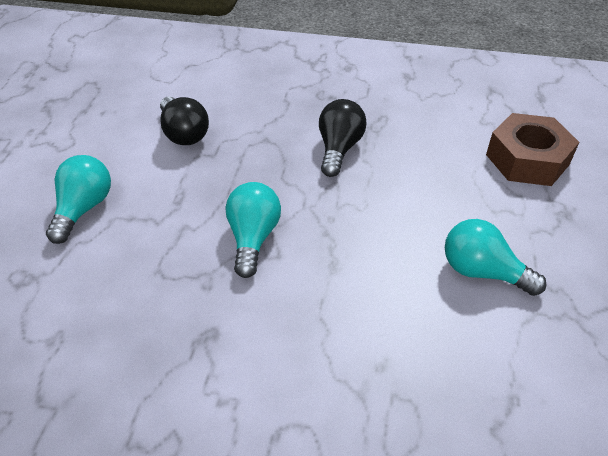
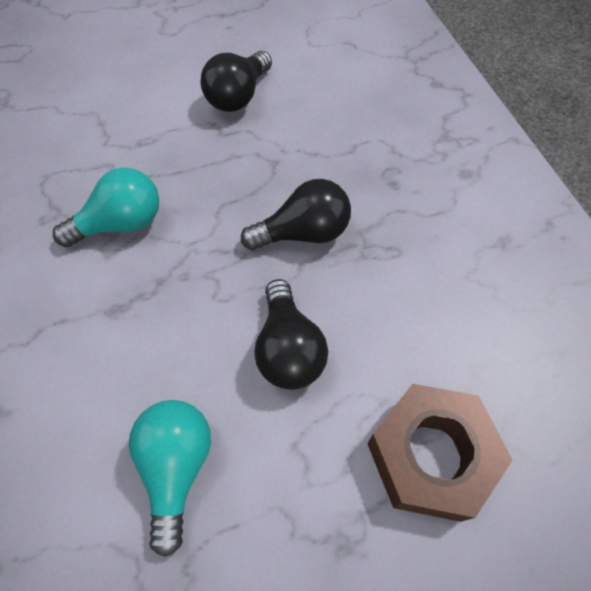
camera: 60 degrees right, 15 degrees up
(84, 209) = (95, 87): turquoise light bulb -> none
(424, 189) = (288, 349): none -> black light bulb

